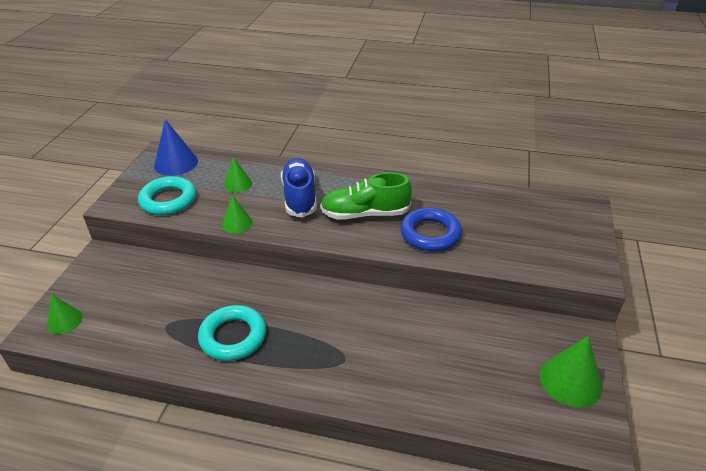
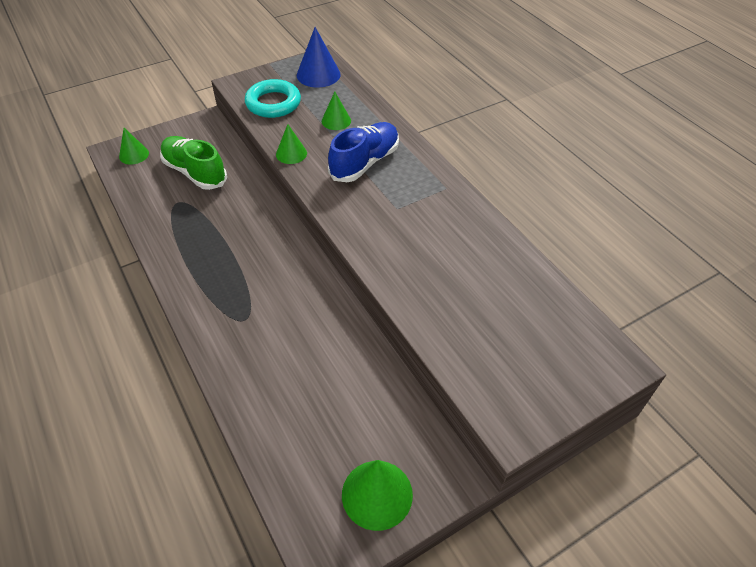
camera: 45 degrees right, 10 degrees up
(233, 337) = (202, 242): turquoise ring -> none
(365, 214) = (393, 213): green shoe -> green shoe (195, 172)
(430, 234) = (420, 270): blue ring -> none

